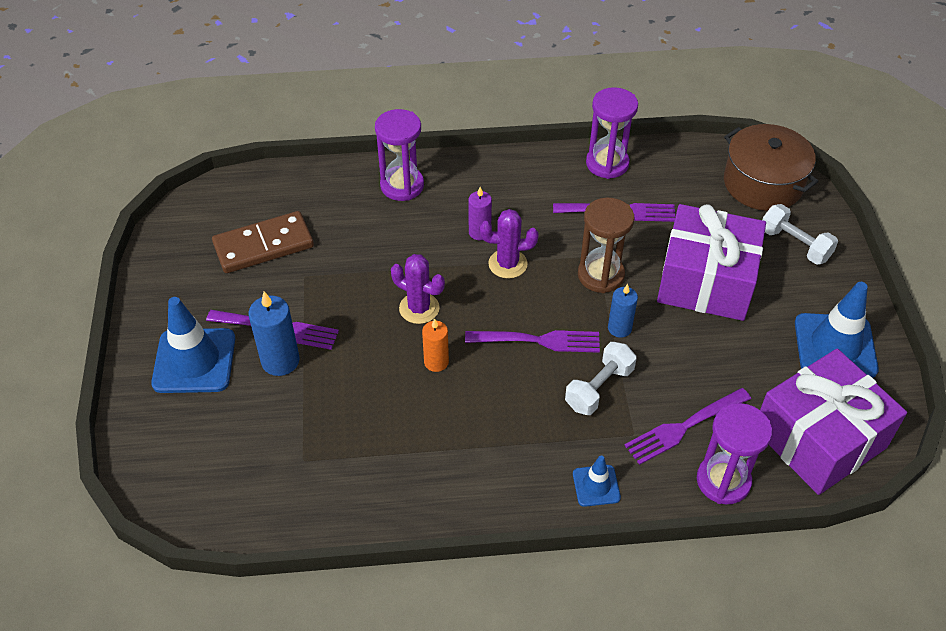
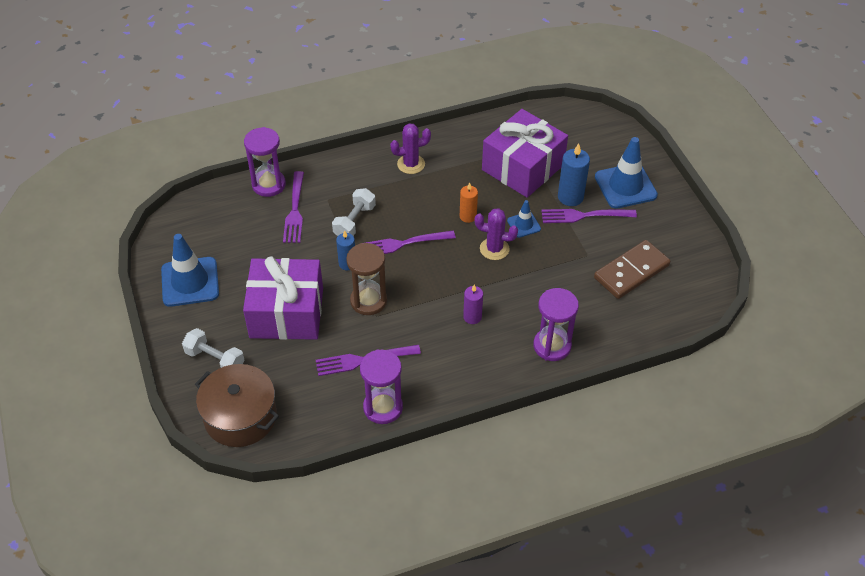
camera: 165 degrees right, 0 degrees up
(507, 264) = (442, 295): purple cactus -> purple cactus (411, 164)
(596, 486) = (346, 168): blue traffic cone -> blue traffic cone (523, 225)
(685, 426) = (295, 210): purple fork -> purple fork turned 135 degrees clockwise
(819, 438) = (207, 219): purple gift -> purple gift (523, 167)

